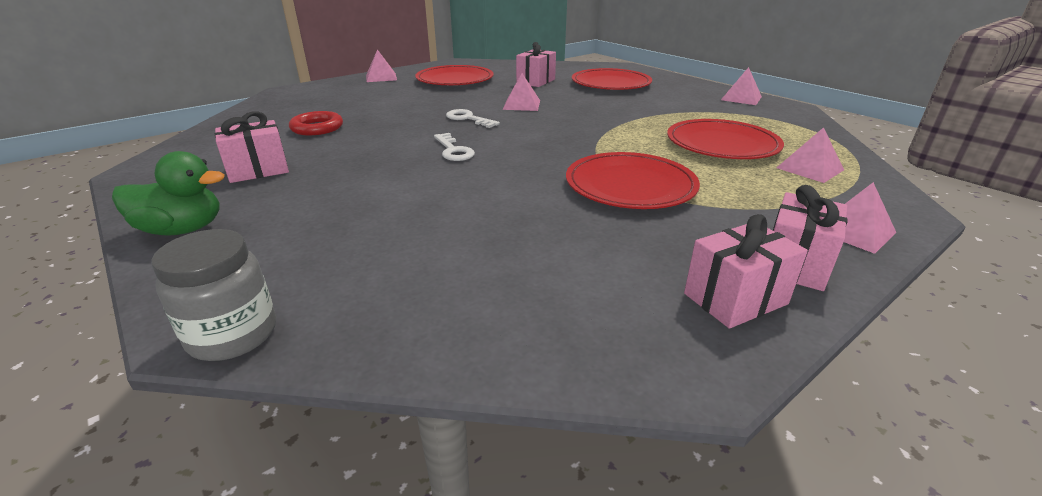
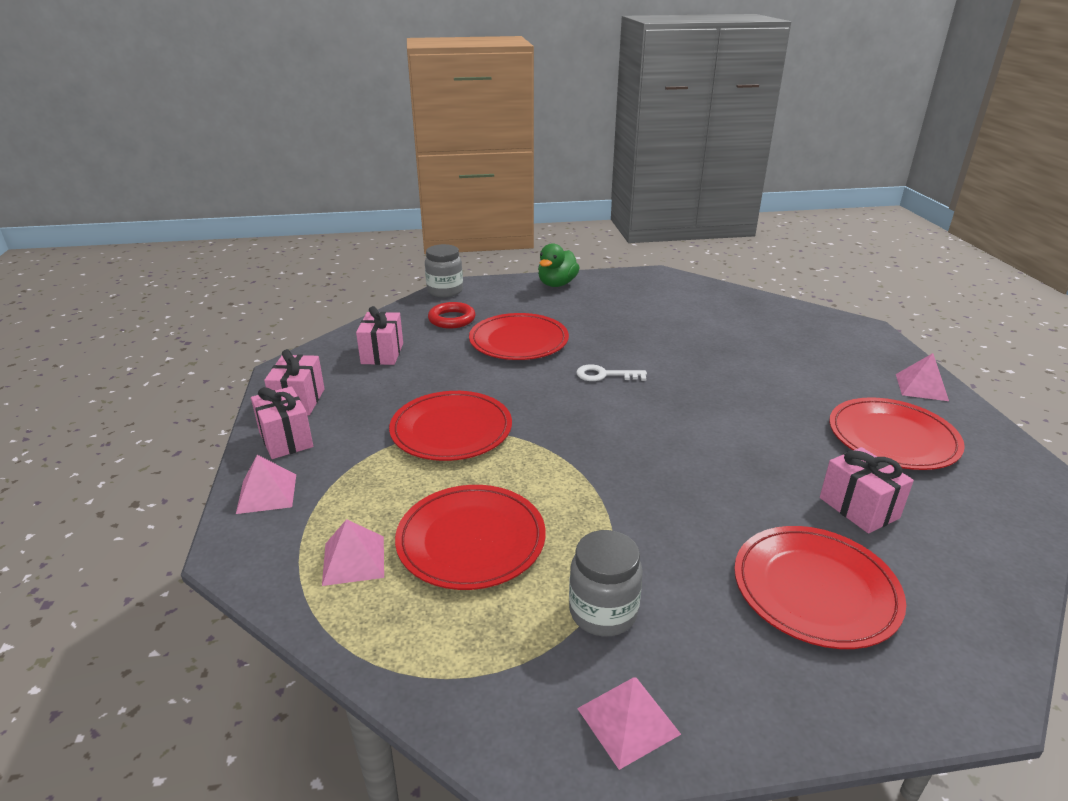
camera: 120 degrees right, 0 degrees up
(258, 170) = (629, 304): pink gift -> pink gift (382, 353)
(317, 128) = (715, 330): red ring -> red ring (452, 319)
(411, 205) = (519, 341): none -> red plate
(468, 119) = (693, 403): white key -> none
(521, 105) = (729, 453): pink pyramid -> none
(701, 109) = (603, 612): none -> grey jar

